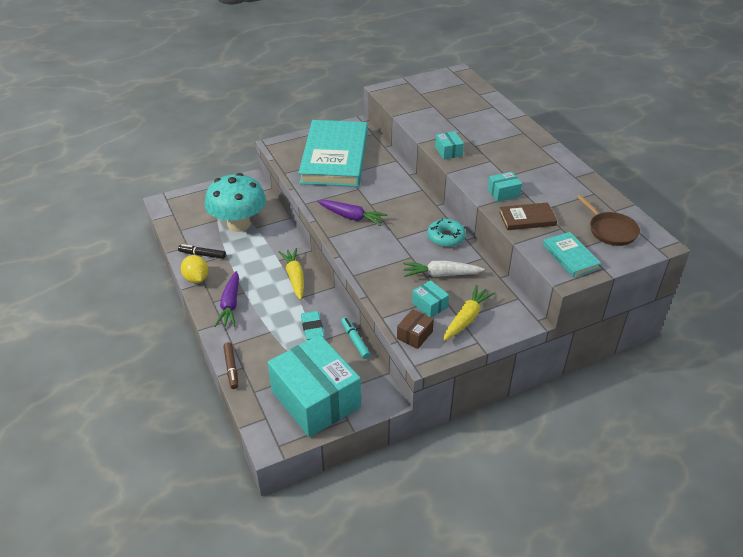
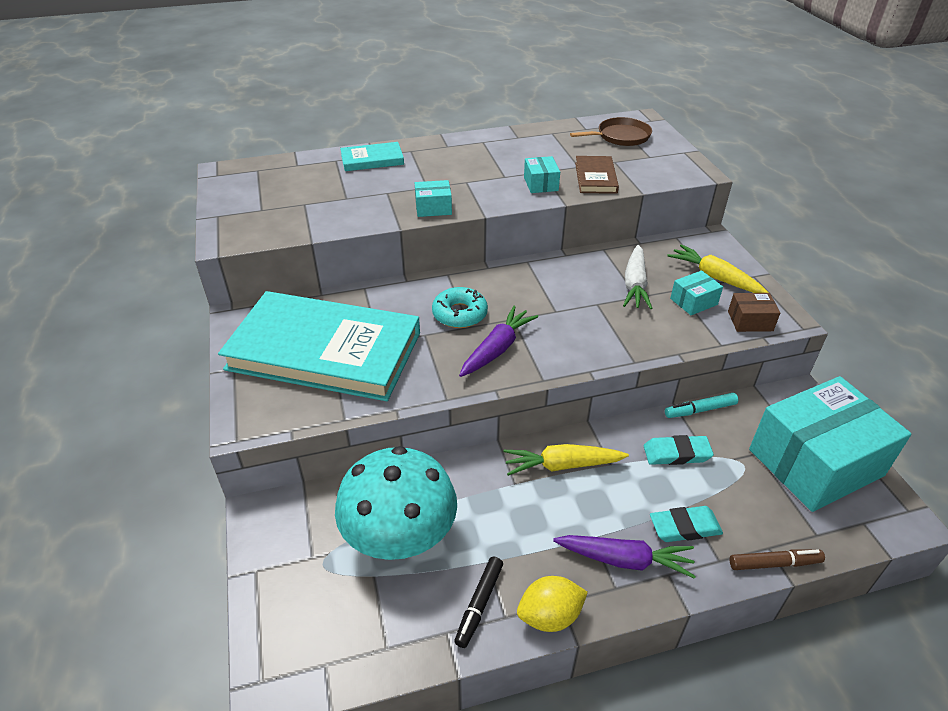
camera: 80 degrees left, 0 degrees up
(254, 330) = (685, 527): none -> turquoise eraser
(414, 335) = (750, 321): brown box -> brown box turned 45 degrees counterclockwise
(446, 237) = (559, 270): turquoise donut -> turquoise donut (459, 314)
(570, 256) = (665, 165): turquoise book -> turquoise book (372, 160)

